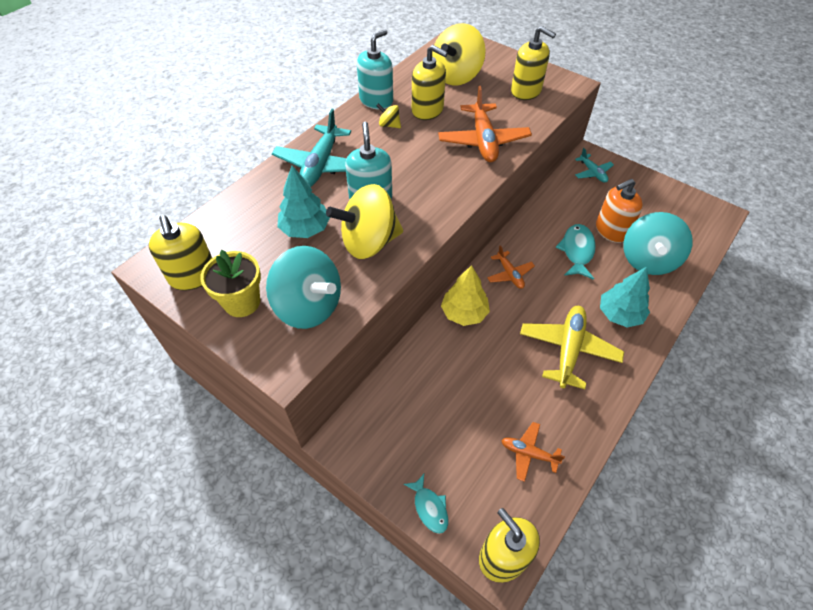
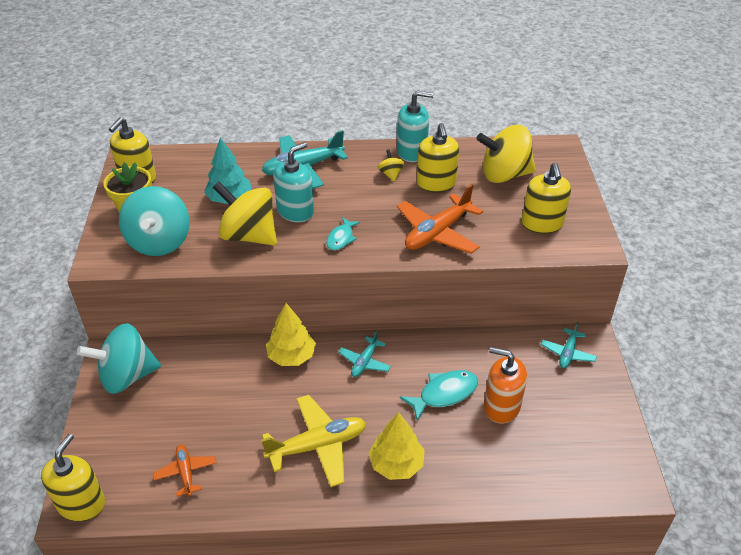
camera: 50 degrees right, 10 degrees down
(429, 507) = (92, 436): turquoise fish -> turquoise fish (341, 238)
(509, 274) = (365, 362): orange plane -> turquoise plane
(619, 314) = (396, 464): turquoise tree -> yellow tree
(647, 260) = (492, 454): turquoise spinning top -> turquoise spinning top (127, 376)

